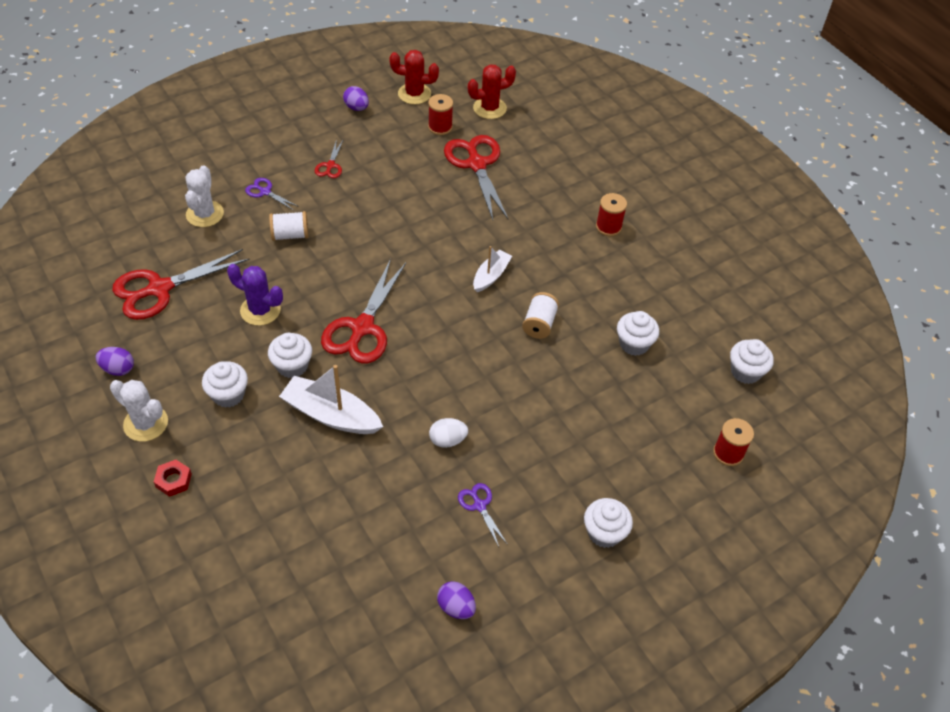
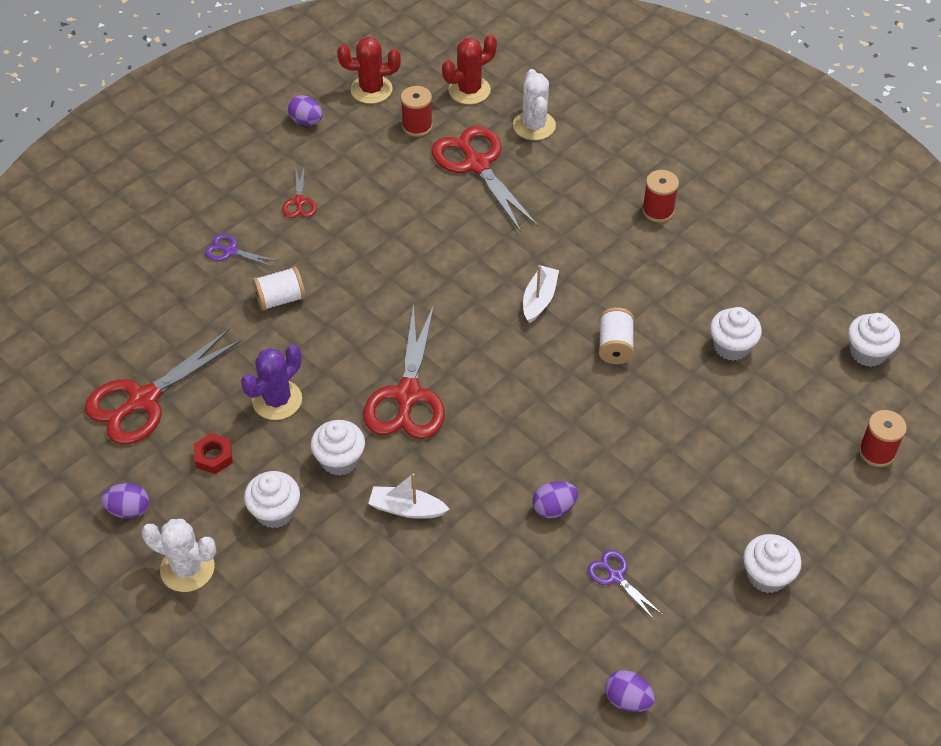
camera: 10 degrees left, 0 degrees up
(173, 480) = (246, 629): red nut -> red nut (214, 456)
(205, 214) = (165, 294): white cactus -> white cactus (534, 126)
(260, 310) = (277, 400): purple cactus -> purple cactus turned 60 degrees counterclockwise
(331, 415) = (406, 509): white boat -> white boat, size x0.60
(447, 440) = (554, 508): white egg -> purple egg

